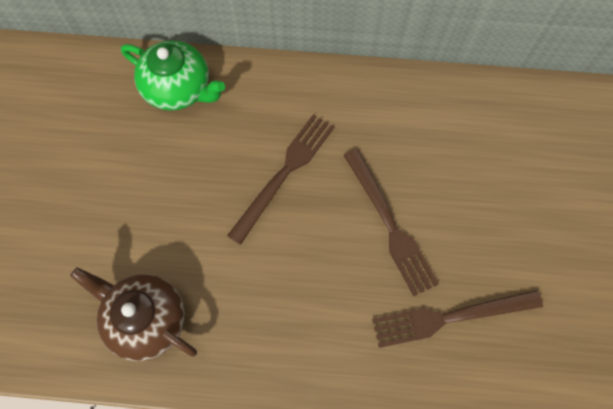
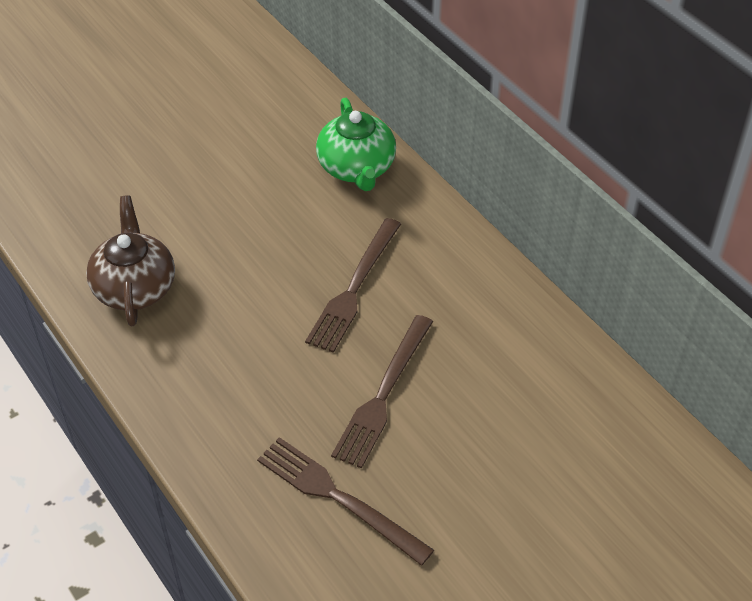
camera: 50 degrees right, 20 degrees down
(284, 173) = (354, 288): brown fork -> brown fork turned 120 degrees clockwise

